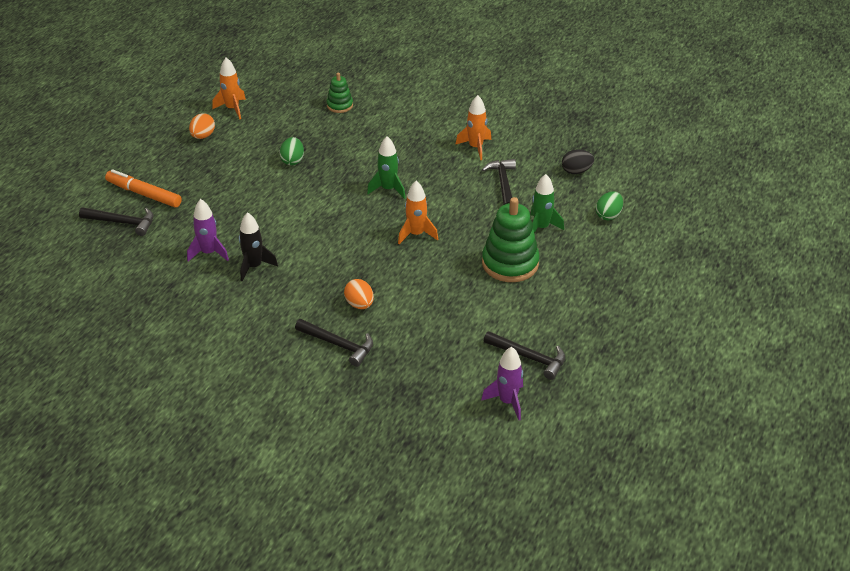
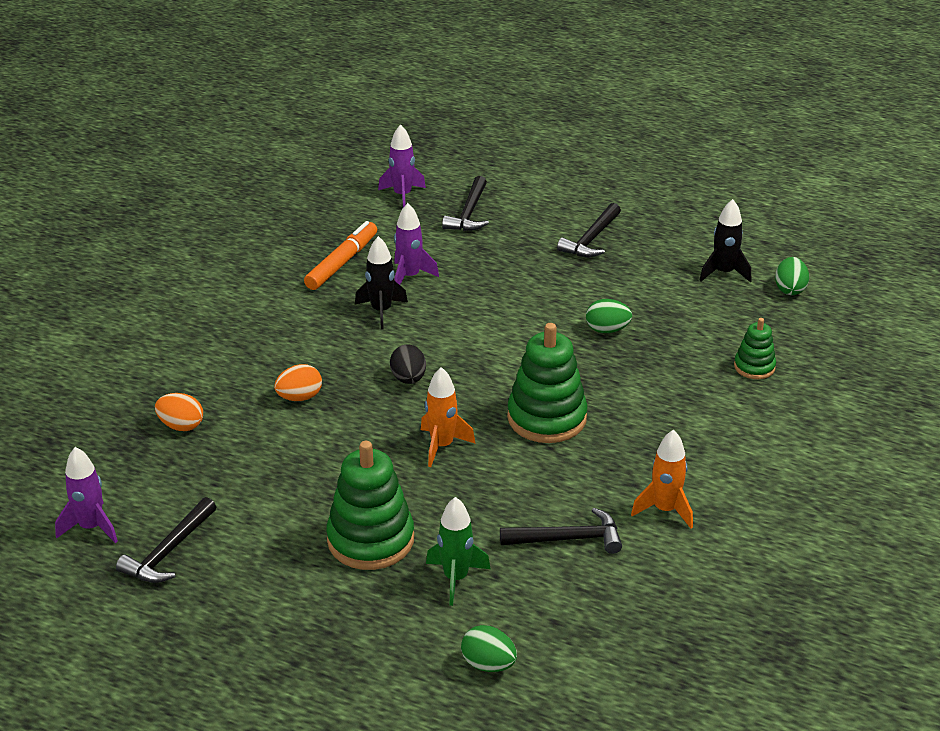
camera: 90 degrees right, 5 degrees down
(83, 259) = (402, 195): none -> purple rocket
(144, 194) = (525, 222): orange marker -> orange marker (342, 263)
(203, 136) = (654, 254): orange egg -> orange egg (181, 426)
(232, 109) = (723, 273): orange rocket -> black rocket
(256, 85) = (790, 289): none -> green egg
(338, 345) = (227, 382): black hammer -> black hammer (591, 239)
(388, 189) = (547, 418): green rocket -> green stacking toy
(576, 171) = (611, 631): black egg -> black egg (408, 379)

